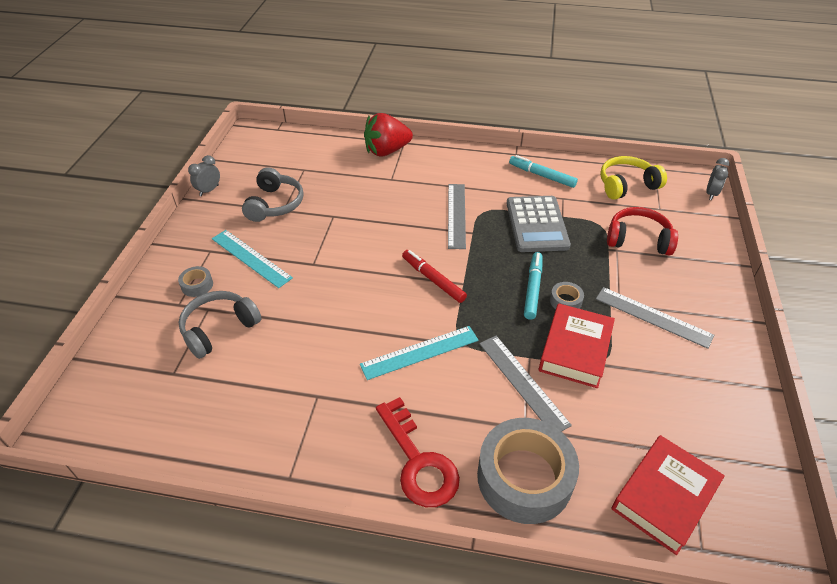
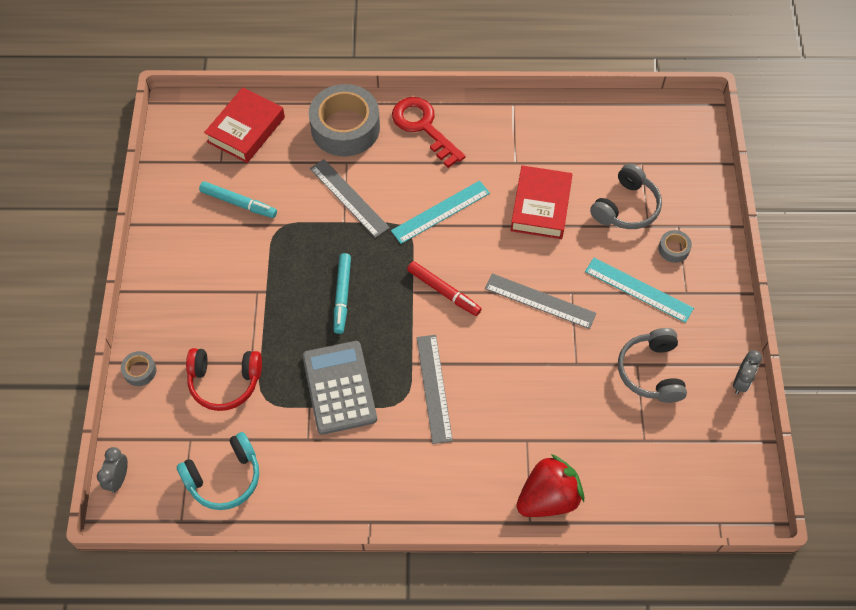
camera: 170 degrees right, 15 degrees up
(542, 175) = (334, 479): turquoise marker -> turquoise marker (238, 203)
(565, 301) = (310, 286): grey tape -> grey tape (140, 371)
(575, 350) = (303, 234): red book -> red book (540, 206)
(626, 185) = (224, 478): yellow headphones -> turquoise headphones
(653, 317) = (226, 280): grey ruler -> grey ruler (540, 301)

